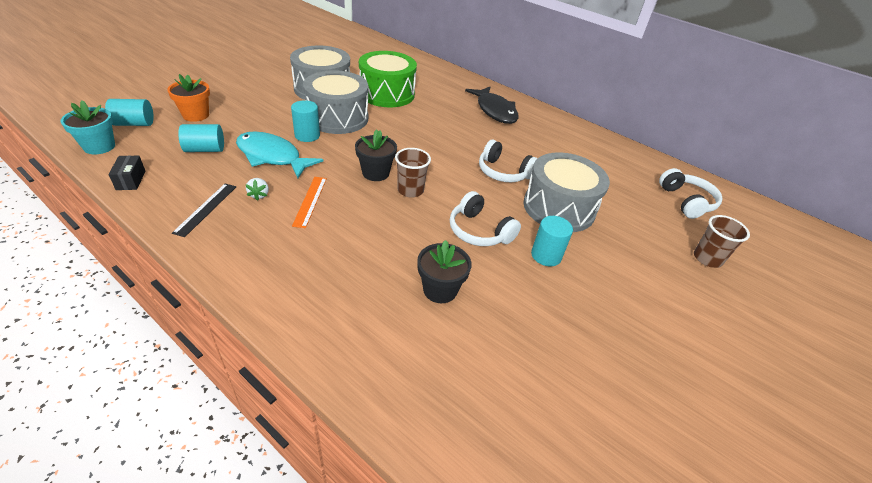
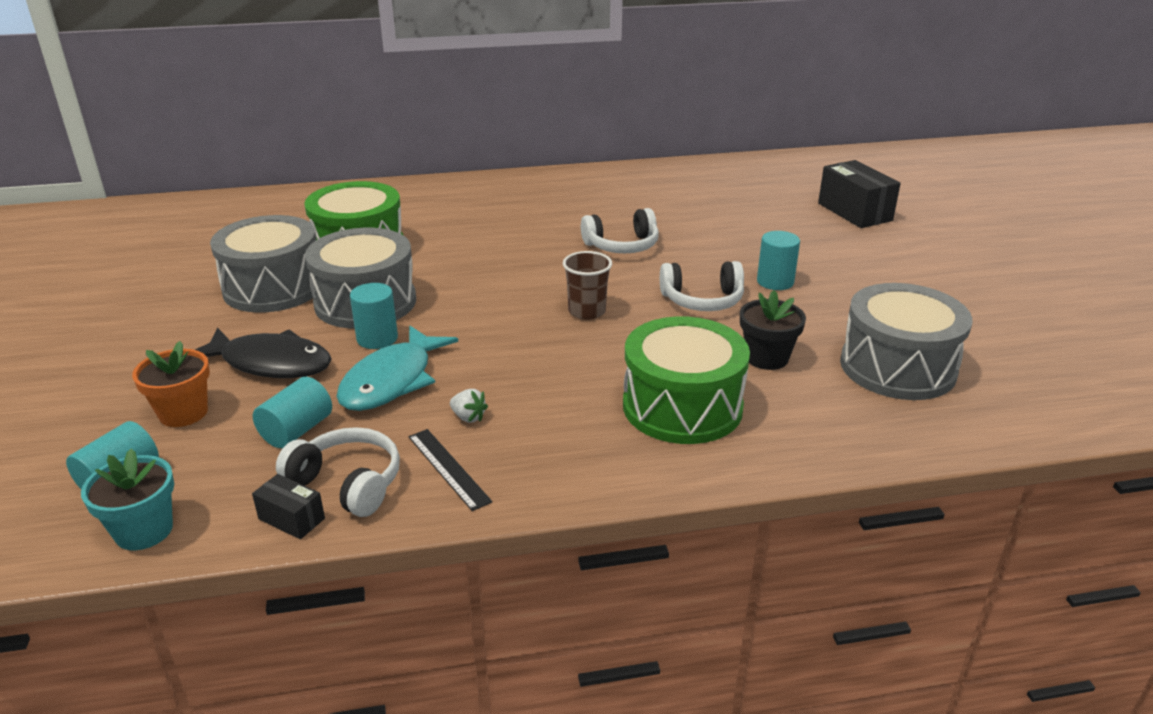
camera: 45 degrees left, 10 degrees down
(272, 157) = (392, 381): turquoise fish -> turquoise fish turned 45 degrees counterclockwise
(310, 201) = (527, 384): orange ruler -> none
(342, 272) = (682, 406): none -> green drum
(375, 173) = (526, 320): black flower pot -> none
(495, 111) = (500, 200): black fish -> black fish (270, 363)
(559, 208) = (714, 243): grey drum -> grey drum (897, 367)
(686, 201) = (774, 181): white headphones -> white headphones (347, 483)
(707, 258) = (854, 212): brown cup -> black box

